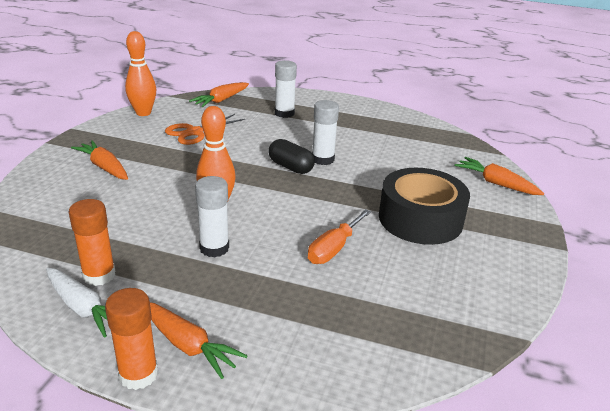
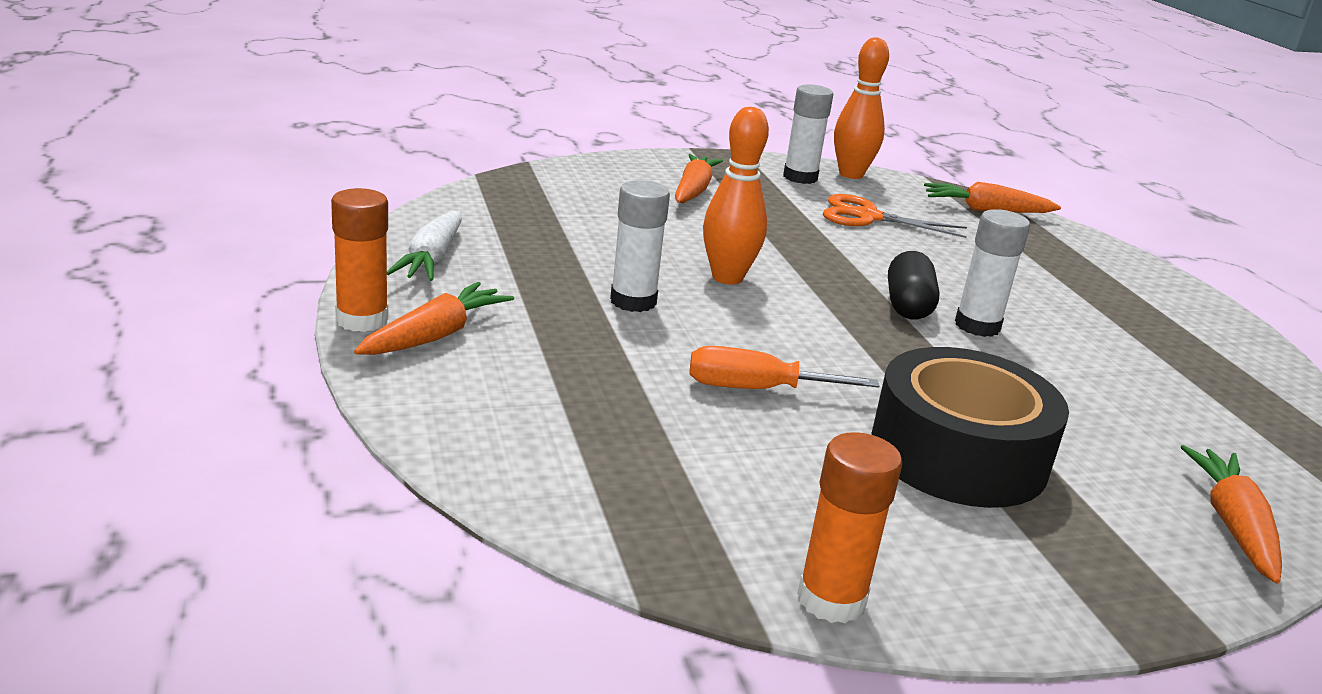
camera: 55 degrees right, 5 degrees down
(99, 275) = (494, 250): orange glue stick -> orange glue stick (831, 599)
(188, 345) = (436, 335): orange carrot -> orange carrot turned 150 degrees counterclockwise
(284, 113) = (1049, 263): white glue stick -> white glue stick (800, 177)

